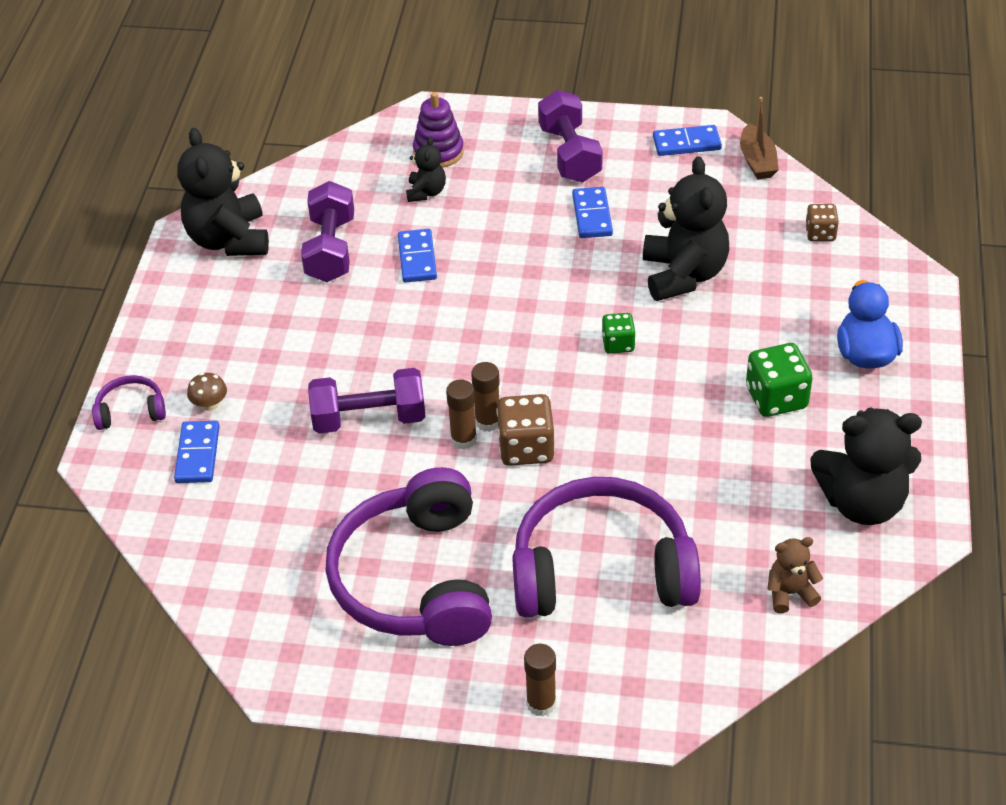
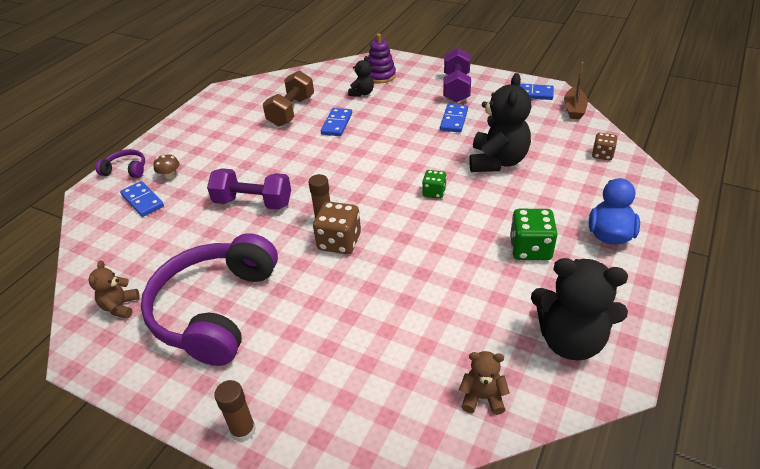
camera: 20 degrees right, 5 degrees down
(197, 454) = (142, 201): blue domino -> blue domino turned 60 degrees counterclockwise
(229, 240) = (241, 97): black teddy bear -> none
(283, 610) = (120, 307): none -> brown teddy bear
(331, 249) = (291, 111): purple dumbbell -> brown dumbbell
(463, 439) = (302, 227): brown glue stick -> none
(601, 570) = (345, 338): purple headphones -> none

